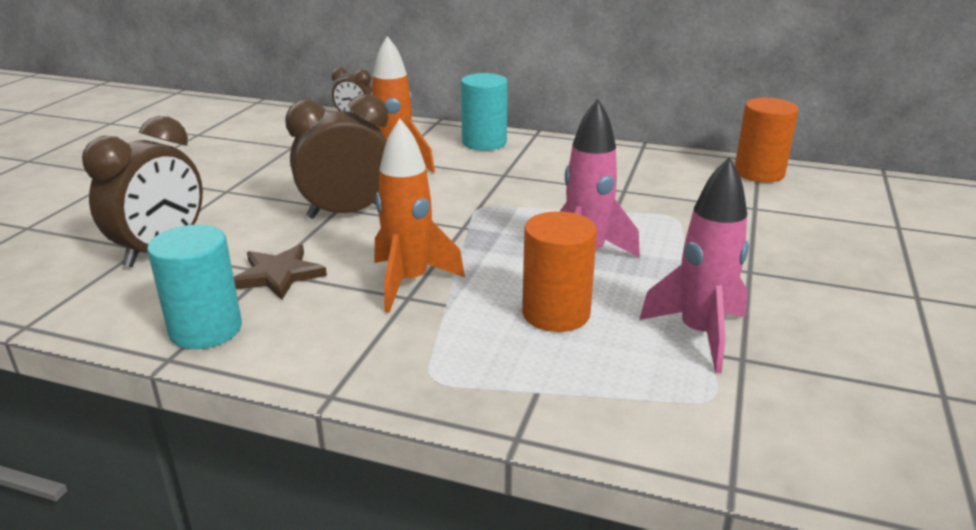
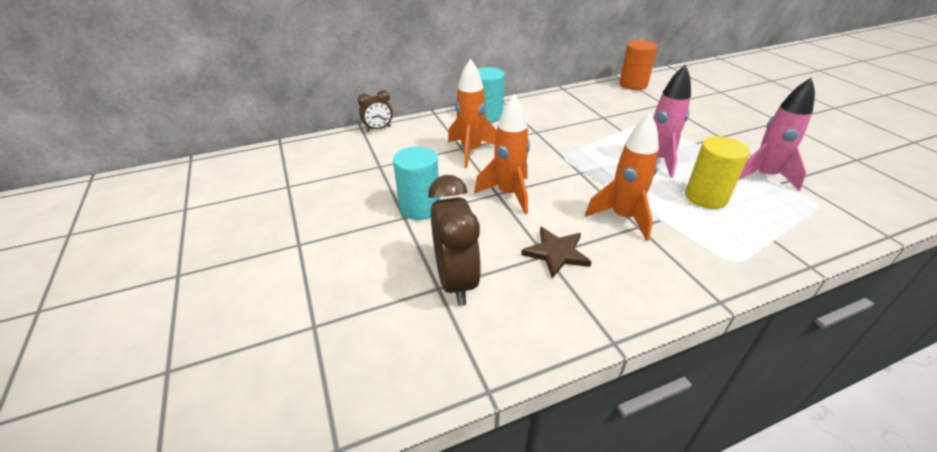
camera: 40 degrees left, 10 degrees up
(206, 329) = (593, 311): turquoise cylinder -> turquoise cylinder (420, 207)
(347, 213) = (508, 194): brown clock -> orange rocket
(556, 313) = (706, 197): orange cylinder -> yellow cylinder

